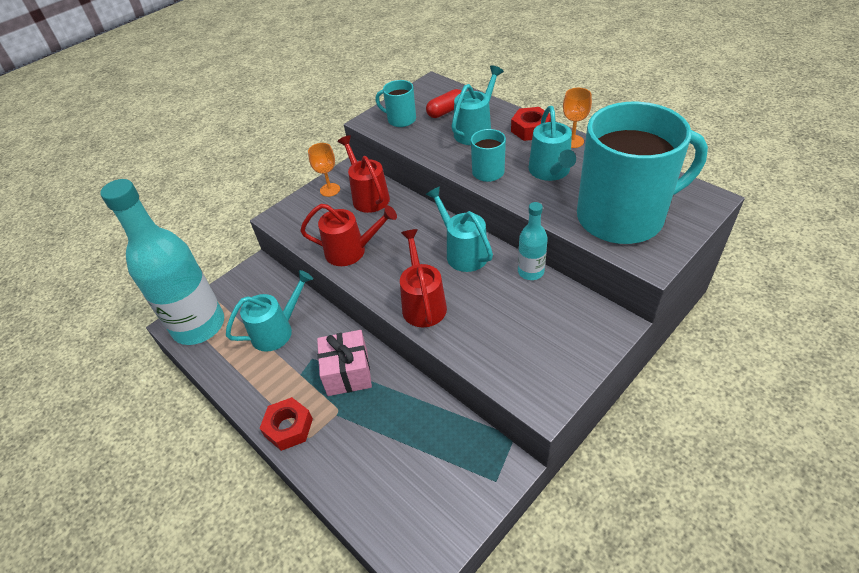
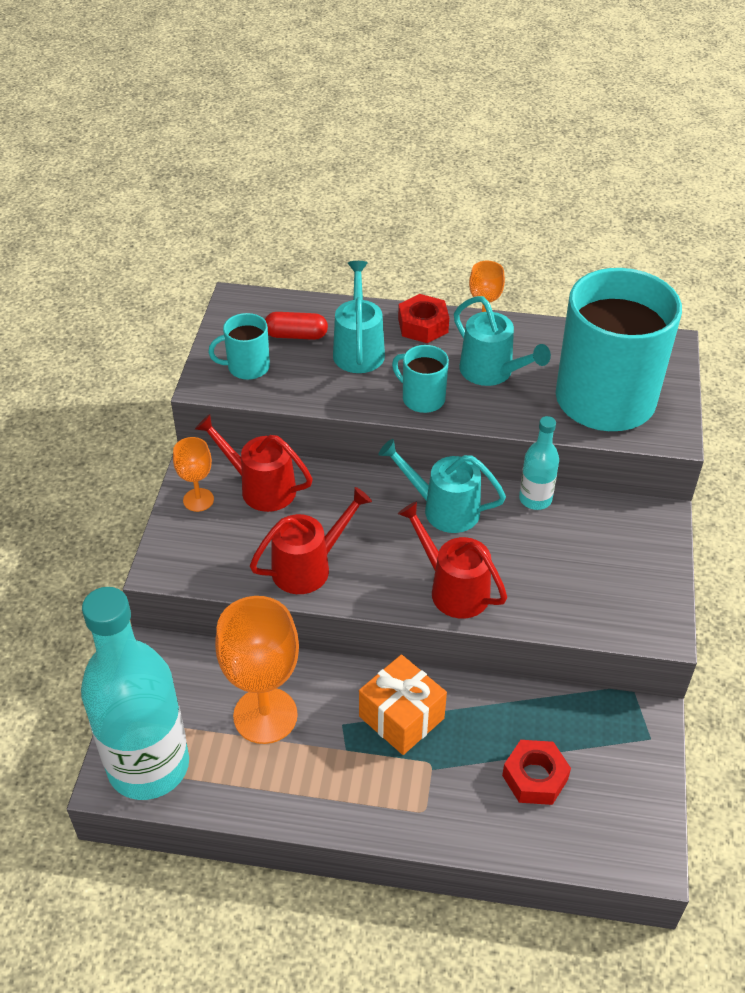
camera: 40 degrees left, 0 degrees up
(277, 330) = (265, 715): turquoise watering can -> orange goblet
(288, 427) = (391, 814): red nut -> red nut (535, 777)
(348, 373) = (401, 717): pink gift -> orange gift
(446, 111) = (296, 335): red capsule -> red capsule turned 75 degrees clockwise

